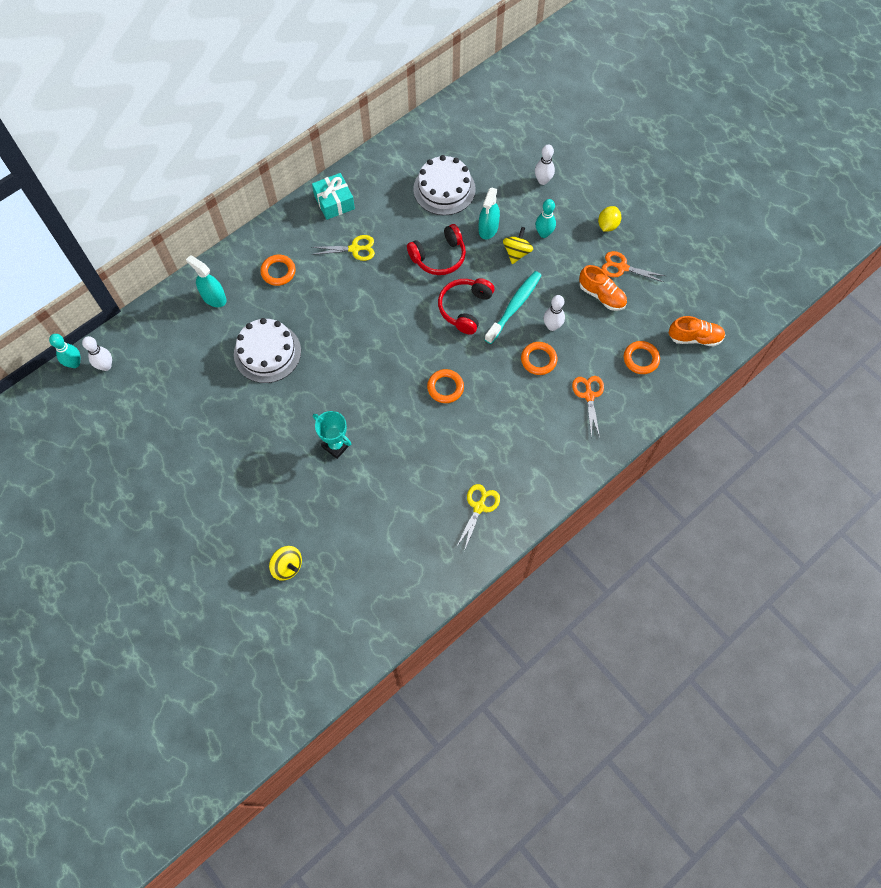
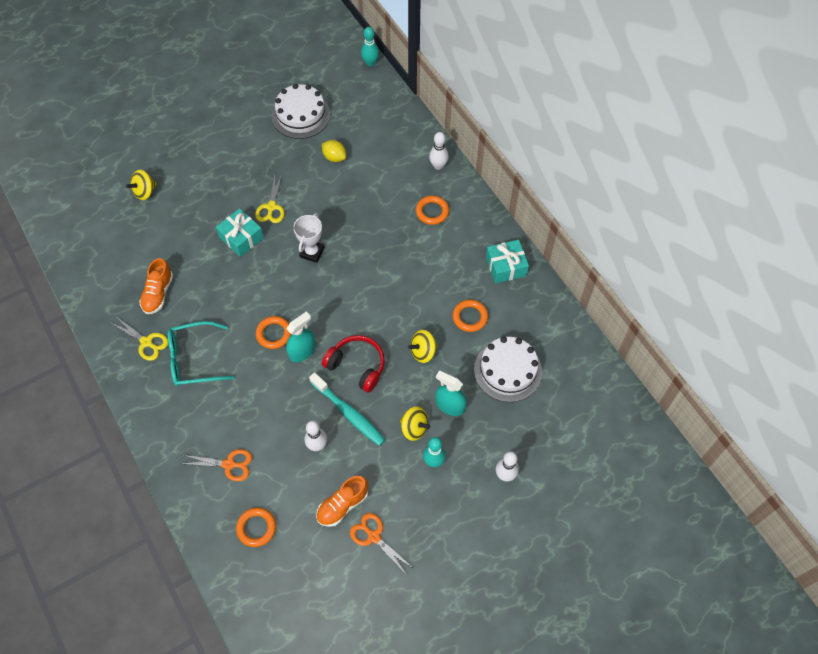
camera: 100 degrees right, 5 degrees down
(106, 366) = (362, 83): white bowling pin -> white bowling pin (438, 166)
(214, 298) = (414, 160): turquoise spray bottle -> turquoise spray bottle (302, 351)
(267, 352) = (347, 195): white cake -> white cake (301, 115)
(336, 445) = (241, 238): turquoise trophy -> turquoise gift
(344, 372) = (312, 252): none -> white trophy
(354, 249) = (446, 277): yellow scissors -> yellow scissors (271, 207)
(439, 257) = (423, 352): red headphones -> yellow spinning top
(489, 455) = (193, 359): none -> turquoise glasses
(538, 360) = (282, 424): orange ring -> orange ring (470, 317)
(607, 225) = (433, 534): yellow lemon -> yellow lemon (334, 157)
(622, 267) = (374, 536): orange scissors -> orange scissors turned 75 degrees counterclockwise
(694, 338) = (267, 595): orange shoe -> orange shoe (158, 293)

